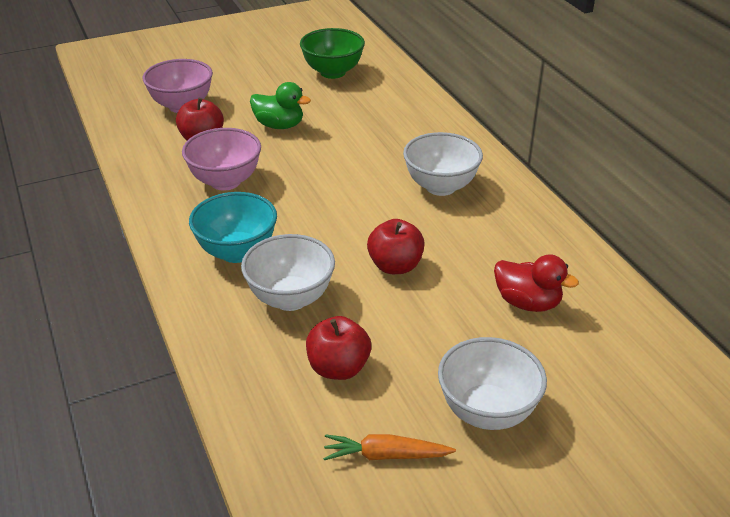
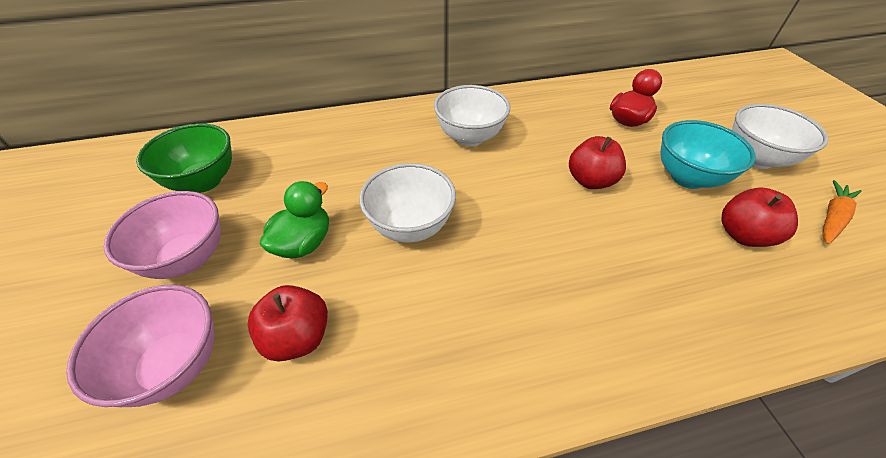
camera: 80 degrees left, 10 degrees up
(225, 181) = (419, 311): pink bowl -> pink bowl (188, 258)
(237, 252) = (575, 306): turquoise bowl -> turquoise bowl (687, 178)
(290, 298) = (652, 261): white bowl -> white bowl (410, 227)
(385, 455) = (832, 218): orange carrot -> orange carrot turned 150 degrees counterclockwise

